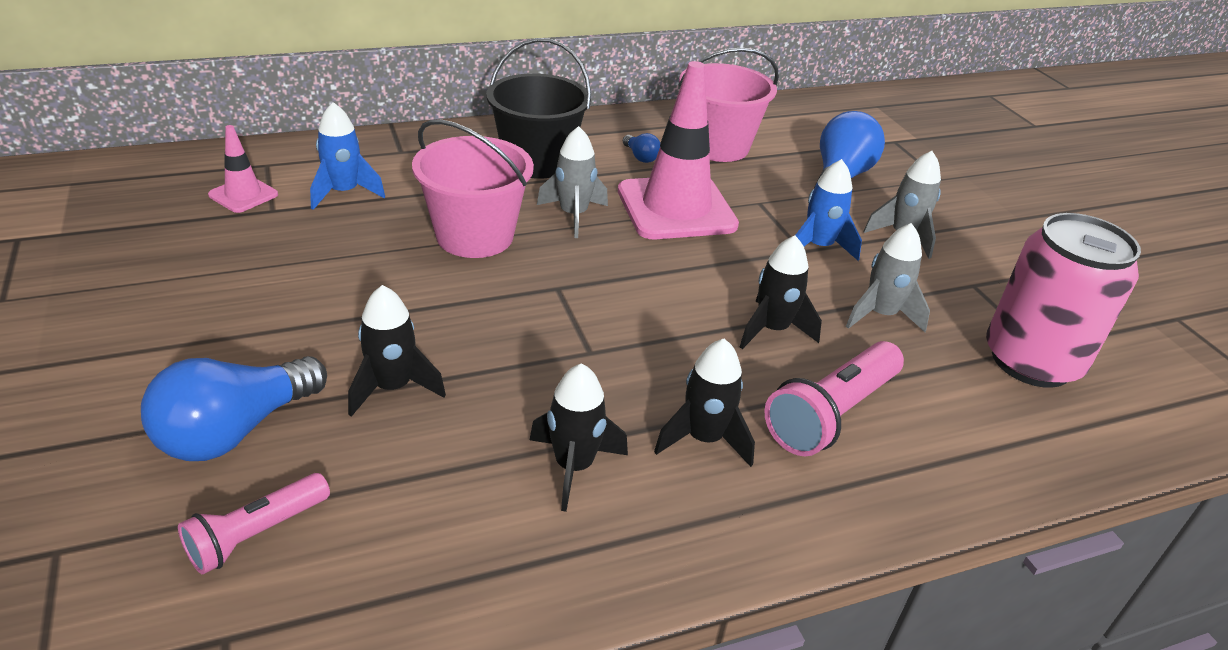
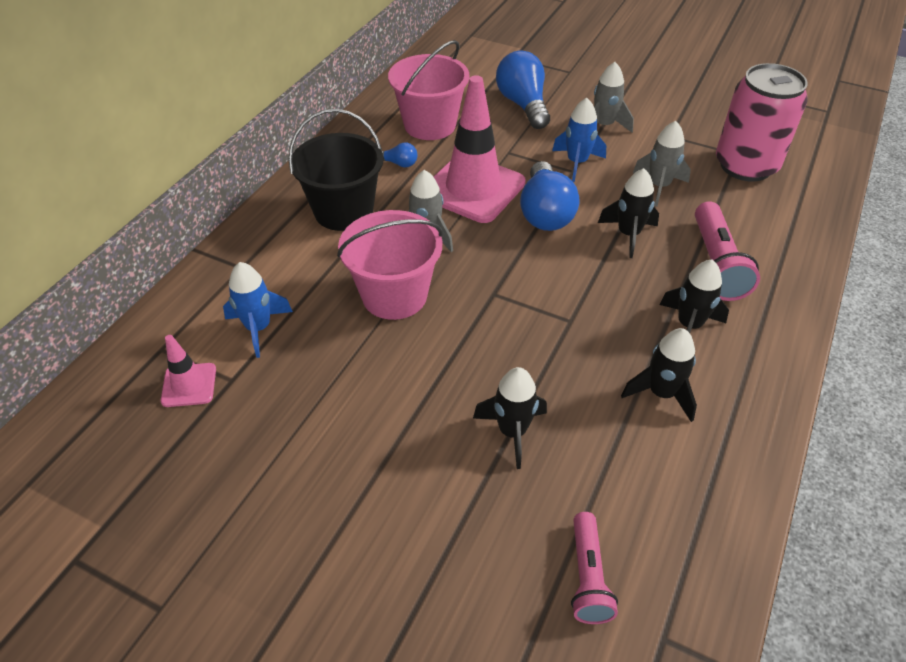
camera: 40 degrees left, 10 degrees up
(235, 431) = (476, 537): blue light bulb -> blue light bulb (545, 213)

